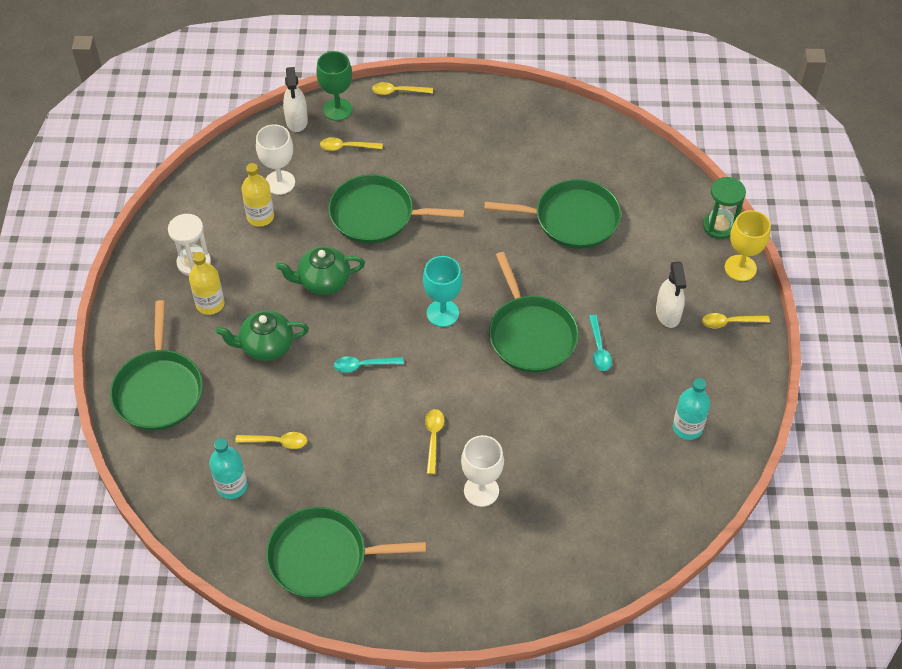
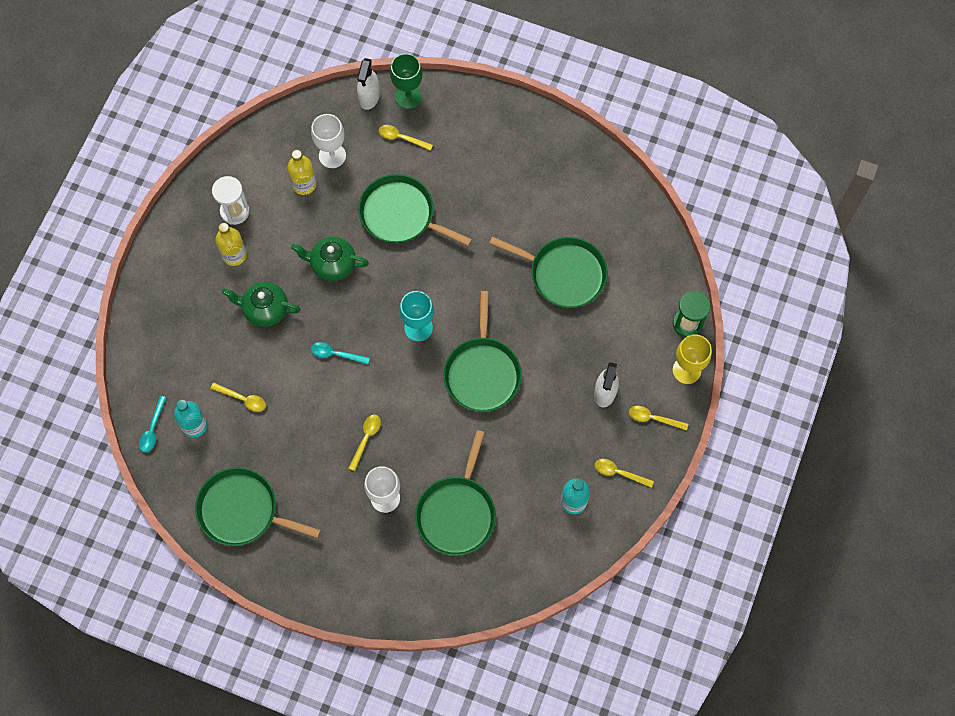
camera: 20 degrees right, 15 degrees up
(159, 390) = (167, 320): green pan -> green pan (457, 513)
(397, 91) = (467, 94): yellow spoon -> yellow spoon (618, 473)
(599, 349) = (533, 405): turquoise spoon -> turquoise spoon (152, 429)

